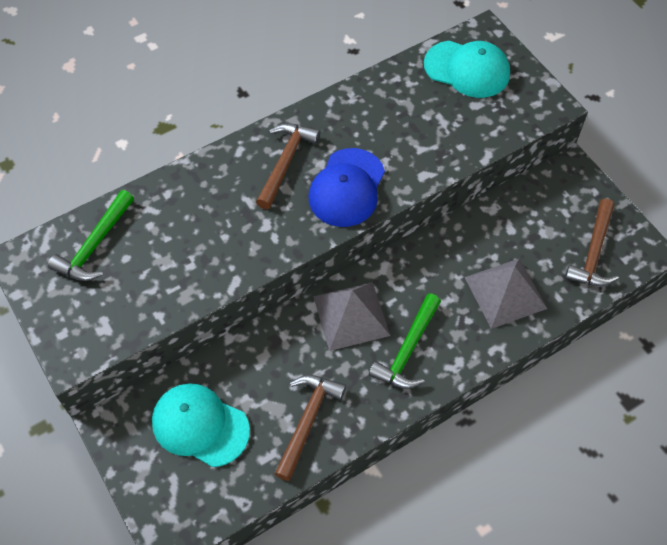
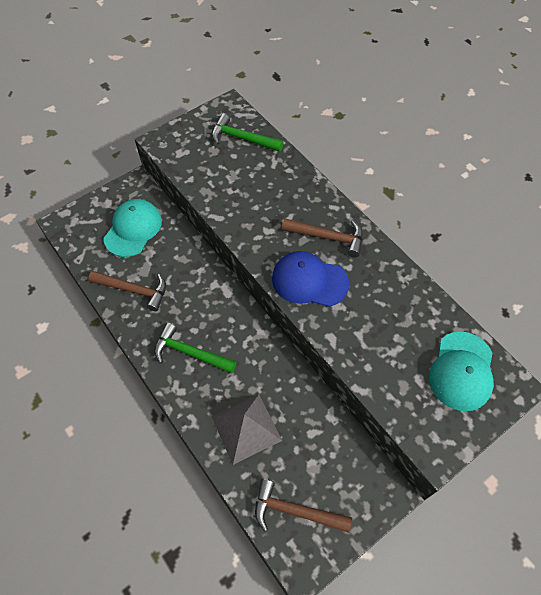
camera: 85 degrees right, 0 degrees up
(351, 316) = (218, 311): grey pyramid -> none

